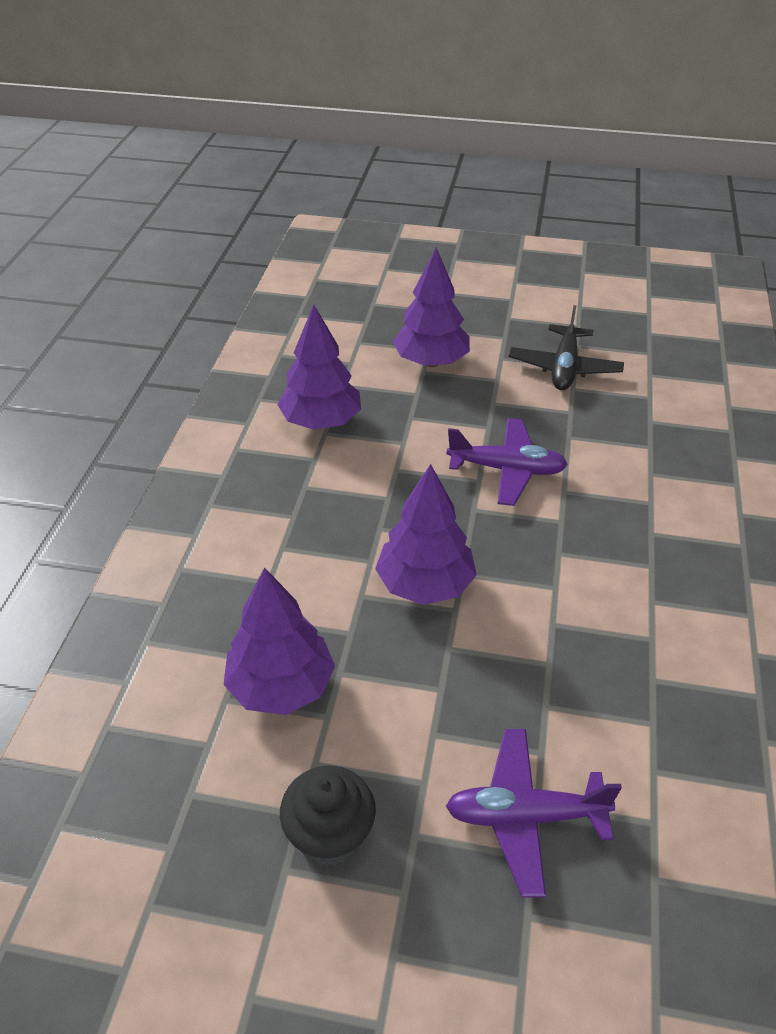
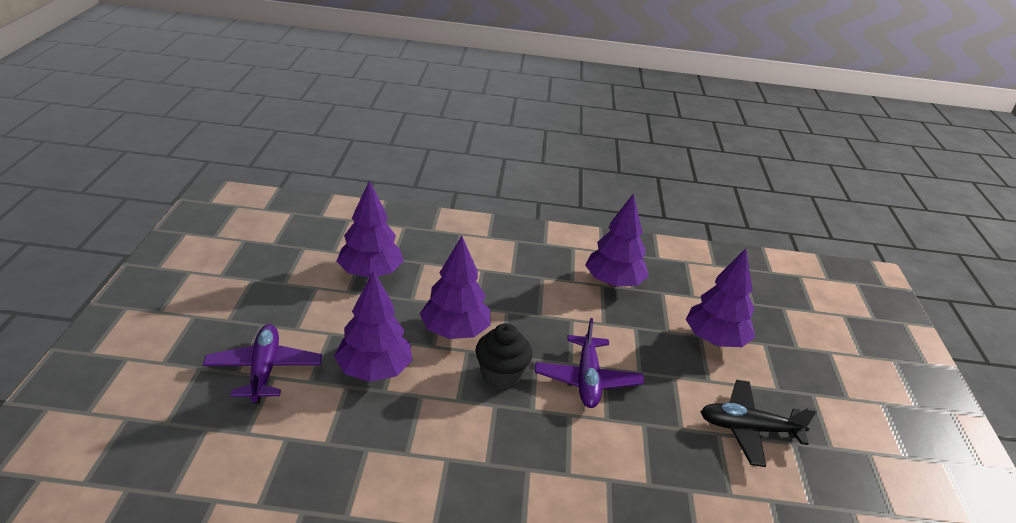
camera: 80 degrees right, 10 degrees down
(330, 836) = (268, 293): black cupcake -> black cupcake (501, 376)
(512, 675) = (374, 370): none -> purple tree

